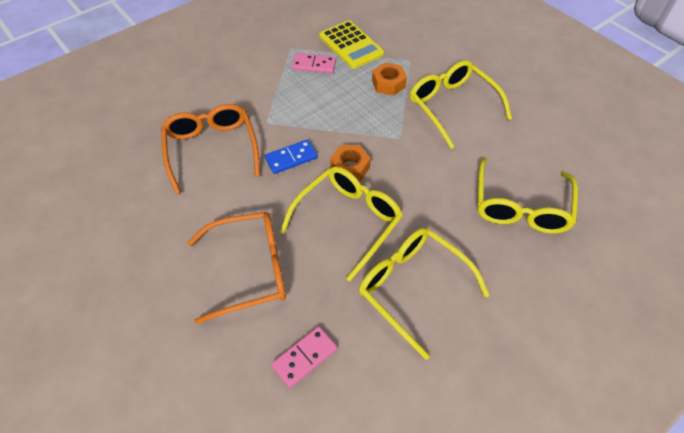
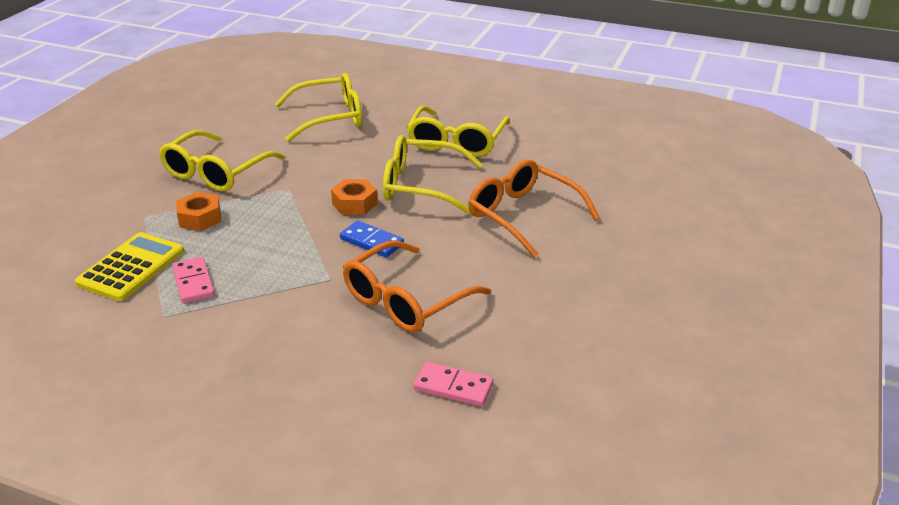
camera: 120 degrees left, 20 degrees down
(304, 357) = (563, 166): pink domino -> pink domino (453, 387)

